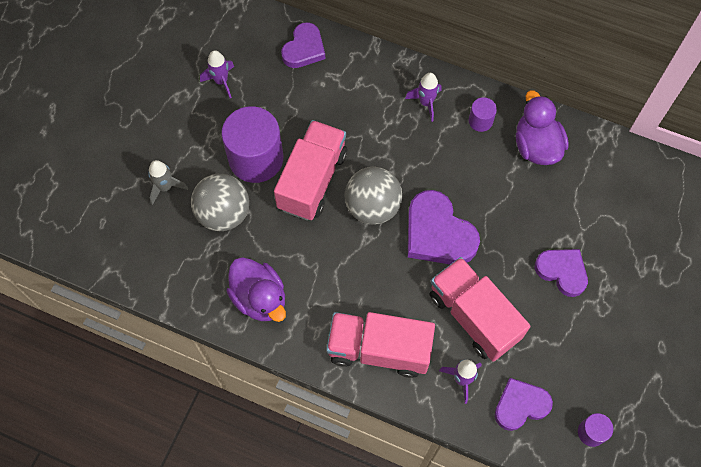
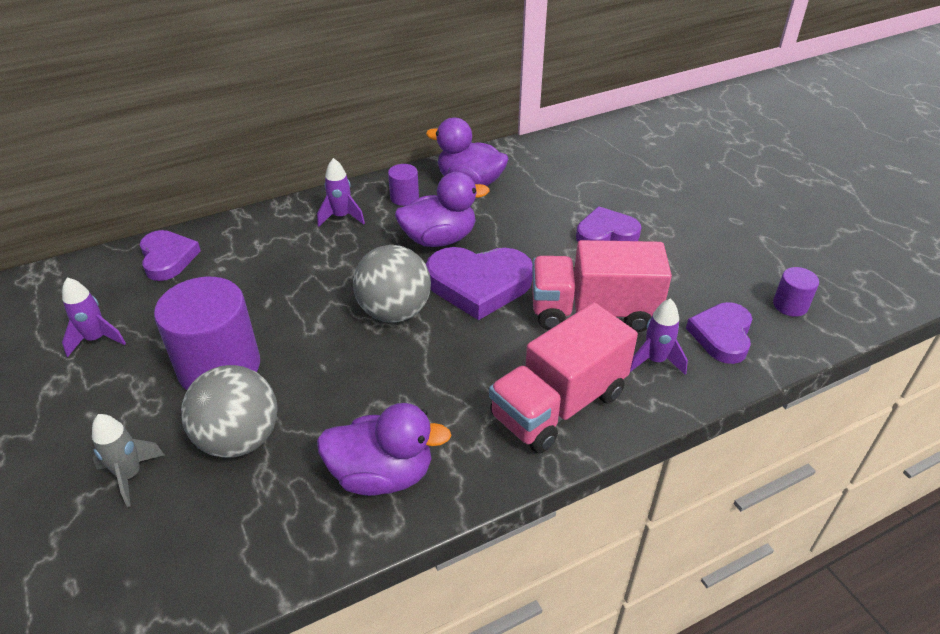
camera: 50 degrees left, 25 degrees down
(312, 180) = (306, 338): pink truck -> none
(459, 176) = (439, 239): none -> purple duck

